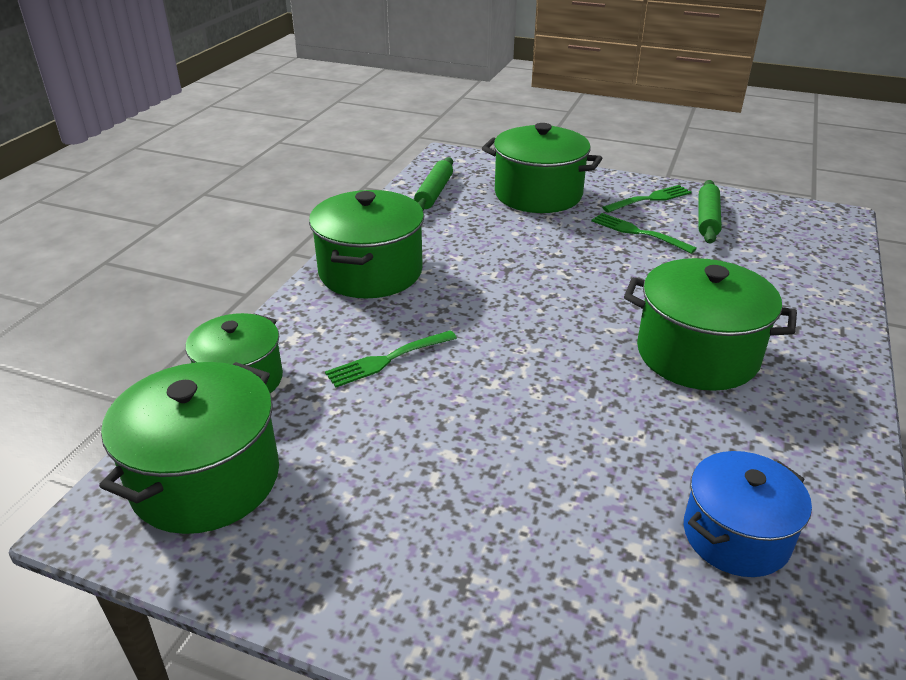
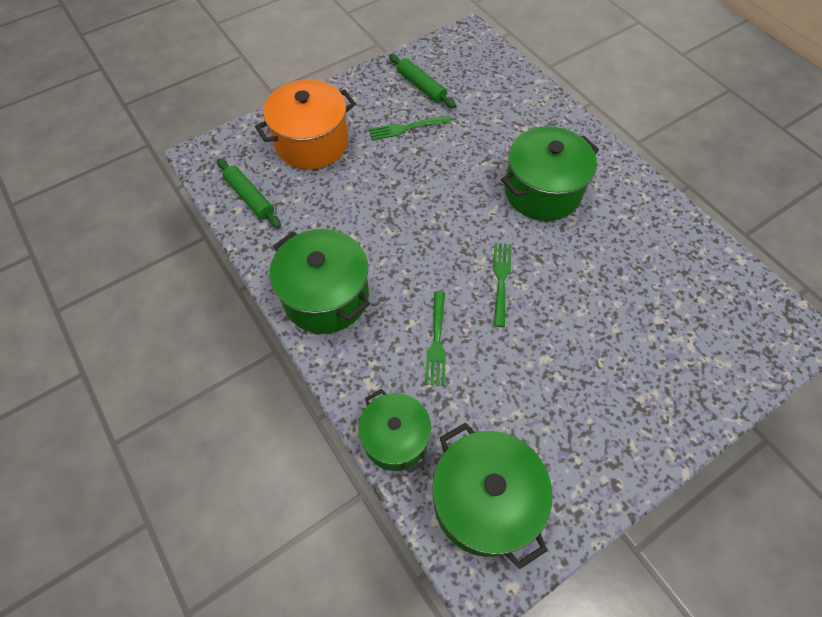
camera: 55 degrees left, 25 degrees up
(538, 194) = (311, 143): green pot -> orange pot
(650, 199) = (373, 94): green fork -> green fork (501, 280)
(736, 535) = (673, 275): blue pot -> none

